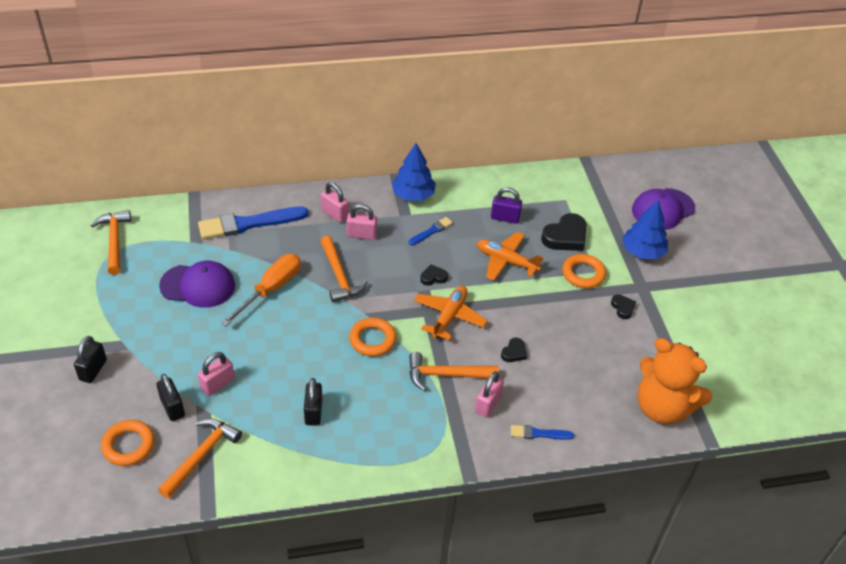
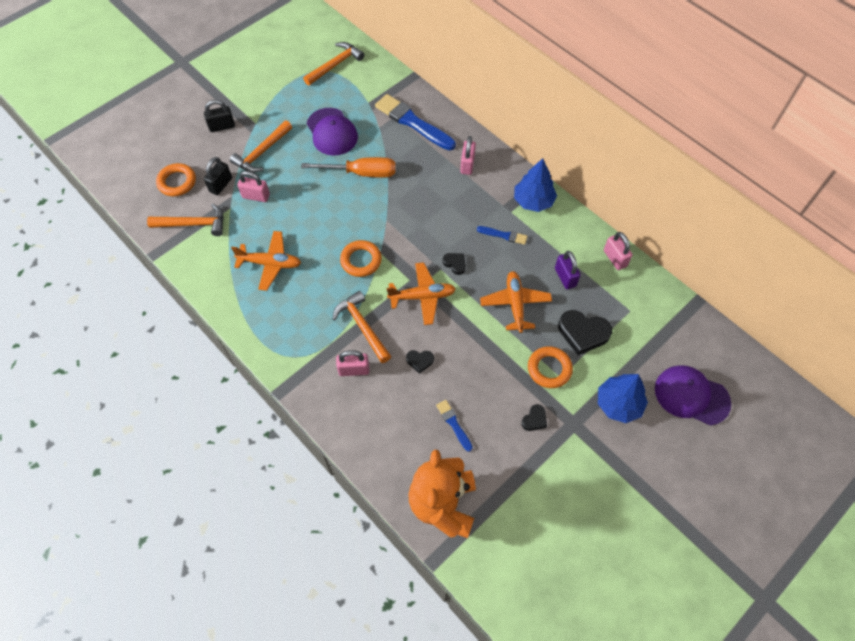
camera: 60 degrees right, 15 degrees up
(313, 412) = (270, 263): black padlock -> orange plane
(339, 276) = (407, 204): orange hammer -> orange hammer (262, 152)
(361, 235) = (460, 193): pink padlock -> pink padlock (615, 258)
(538, 433) = (349, 420): blue brush -> blue brush (454, 424)

